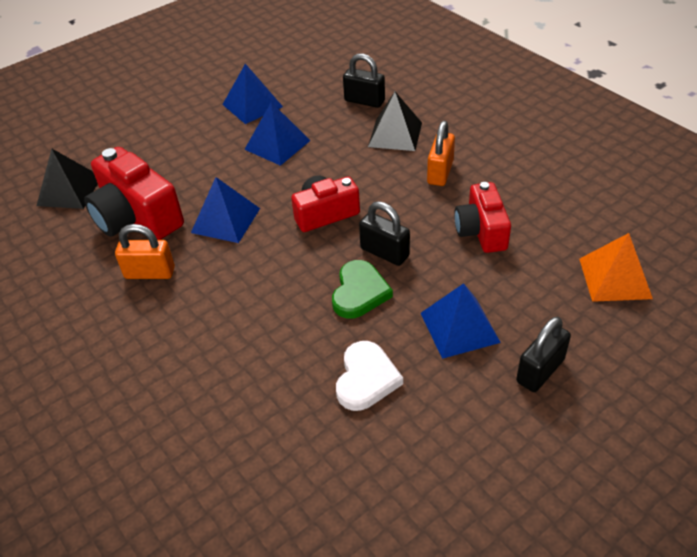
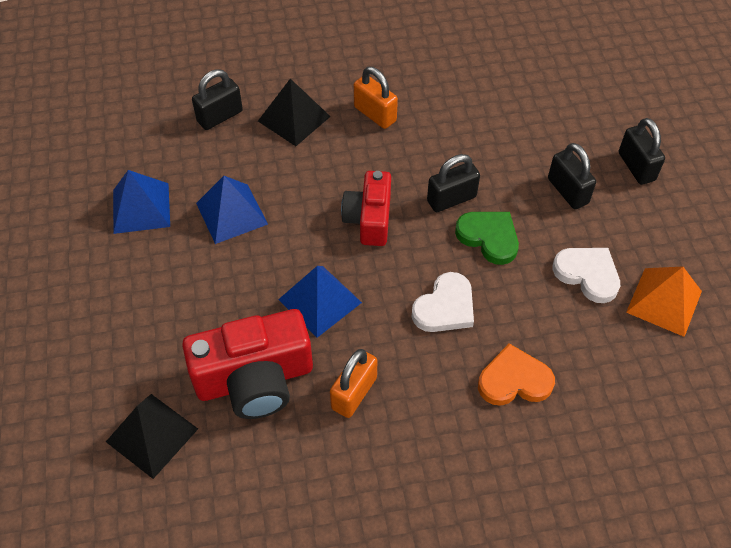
camera: 65 degrees left, 10 degrees up
(212, 367) = (514, 380): none -> orange heart
(264, 293) = (445, 307): none -> white heart
(459, 327) = (567, 191): blue pyramid -> black padlock
(481, 231) = (469, 125): red camera -> none
(614, 278) = (572, 78): orange pyramid -> orange pyramid (664, 301)

